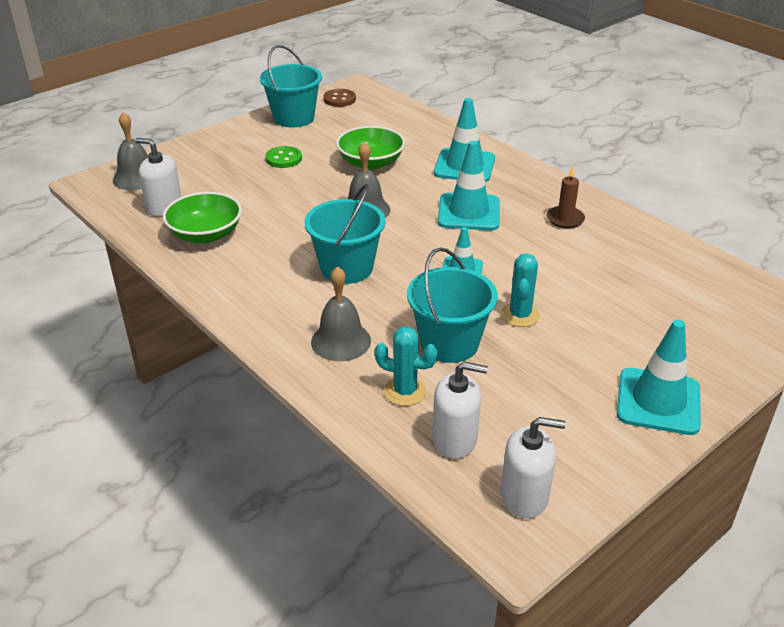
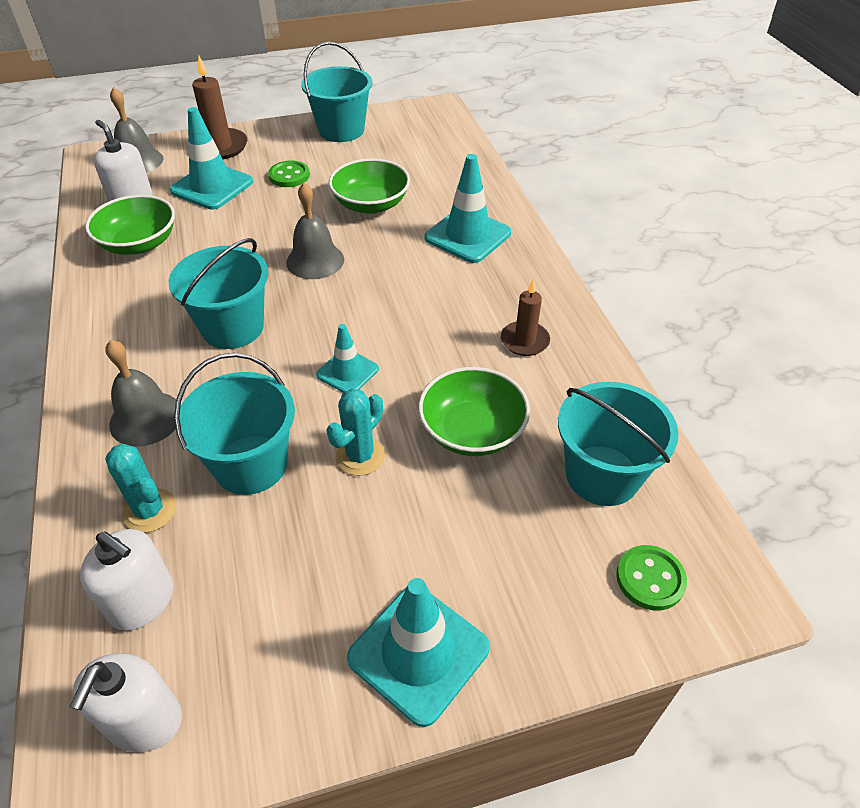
camera: 25 degrees right, 10 degrees up
(200, 151) = (220, 147): none -> brown candle
(339, 99) = (406, 119): brown button -> none
(468, 212) = (421, 297): turquoise traffic cone -> turquoise traffic cone (212, 186)
(524, 496) = (144, 720): white soap dispenser -> white soap dispenser turned 75 degrees clockwise
(579, 279) = (472, 431): none -> green bowl
(681, 278) = (602, 475): none -> turquoise bucket
(754, 320) = (650, 579): none -> green button

